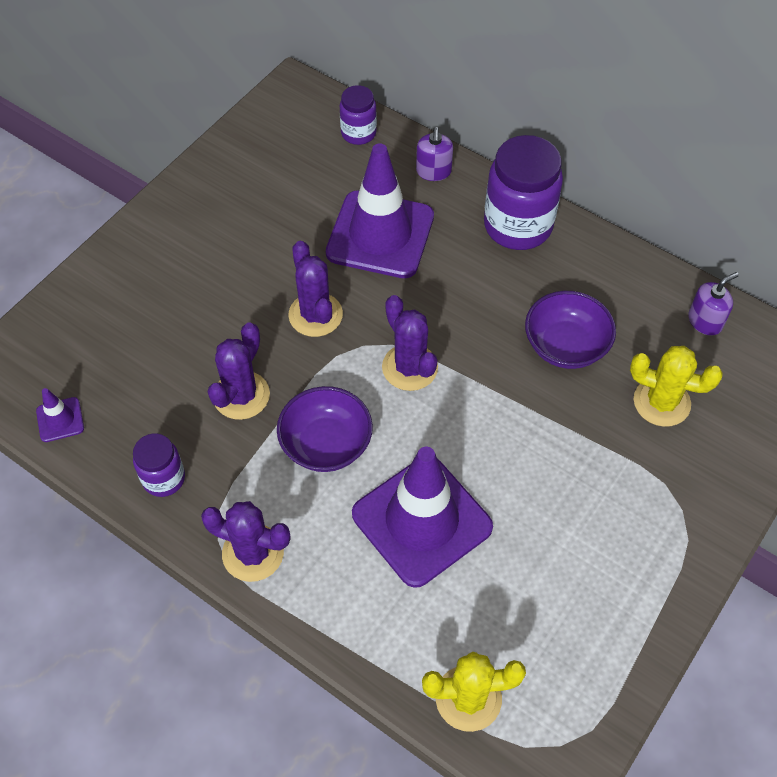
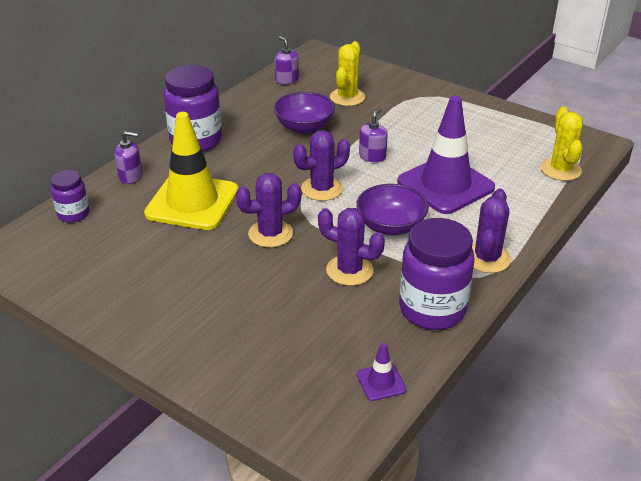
camera: 90 degrees left, 20 degrees down
(164, 478) = (432, 309): purple jar -> purple jar, size x1.84
(380, 235) = (192, 202): purple traffic cone -> yellow traffic cone
(492, 430) = (372, 156): none -> purple soap dispenser

